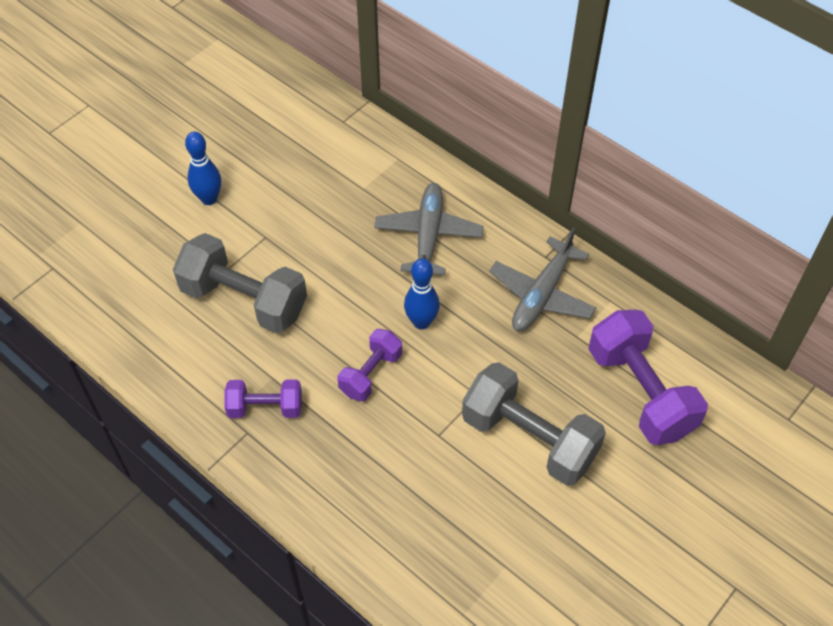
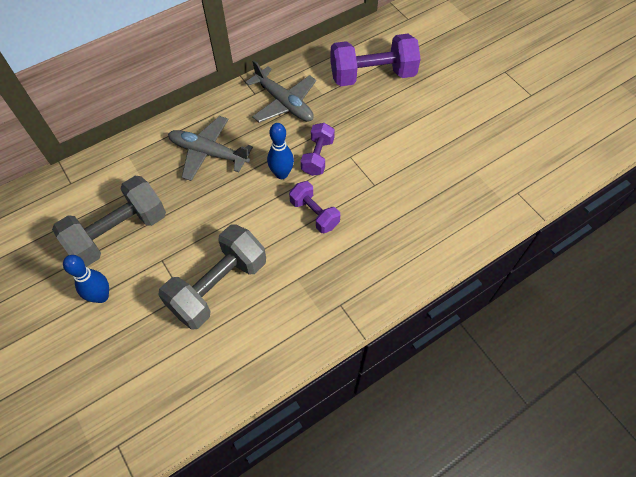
camera: 75 degrees left, 5 degrees up
(265, 408) = (322, 288): purple dumbbell -> purple dumbbell (317, 157)
(529, 439) = (390, 137): grey dumbbell -> grey dumbbell (118, 233)

